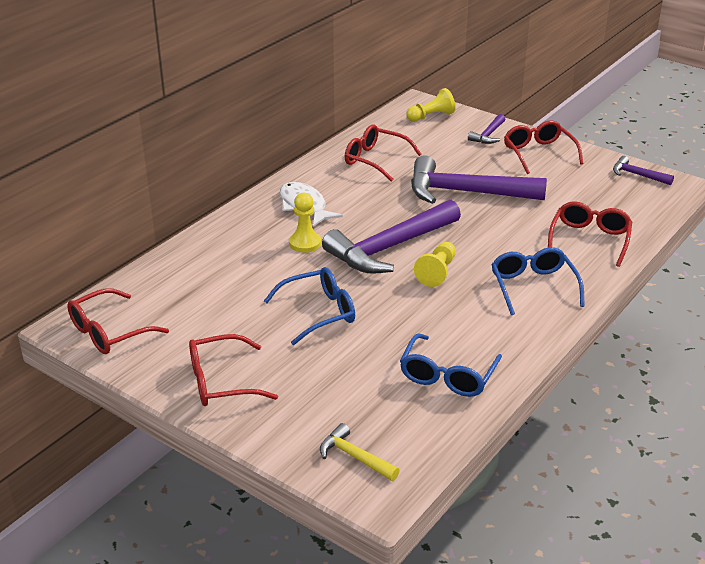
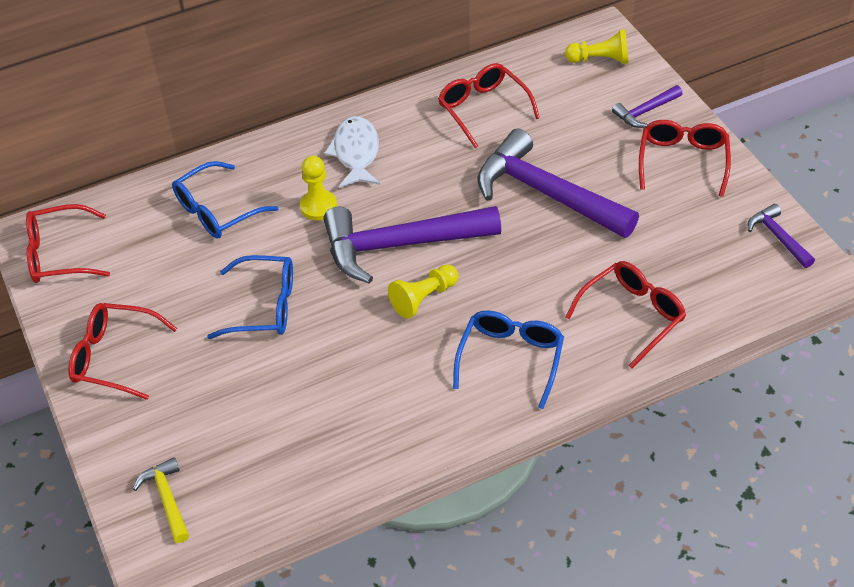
camera: 30 degrees right, 15 degrees up
(447, 376) = (327, 440): blue glasses -> blue glasses (216, 211)

